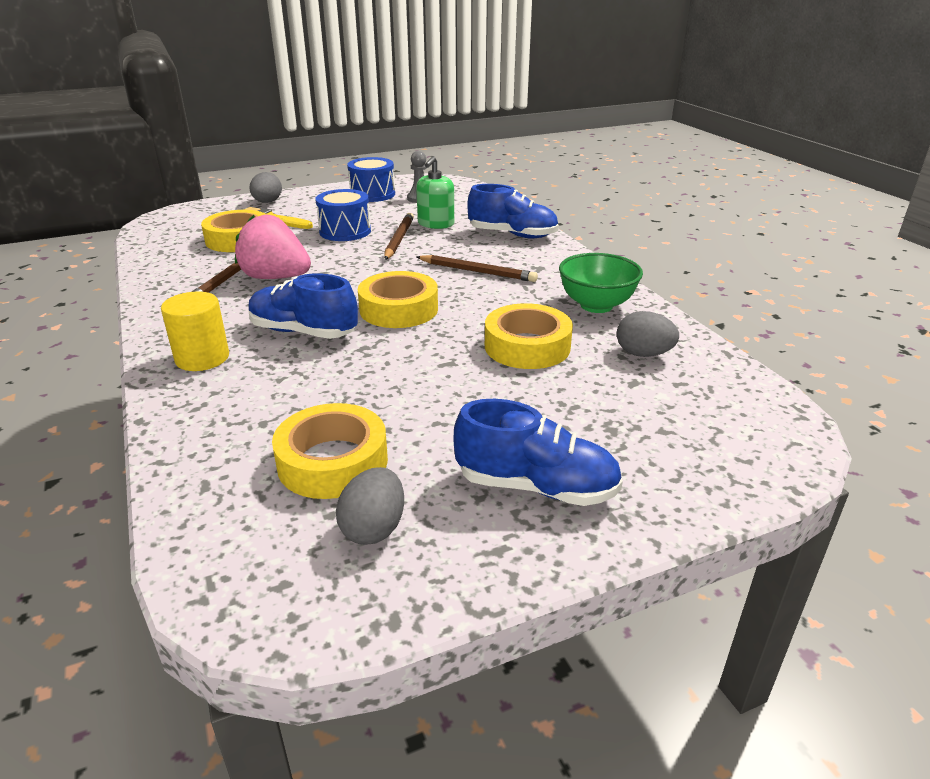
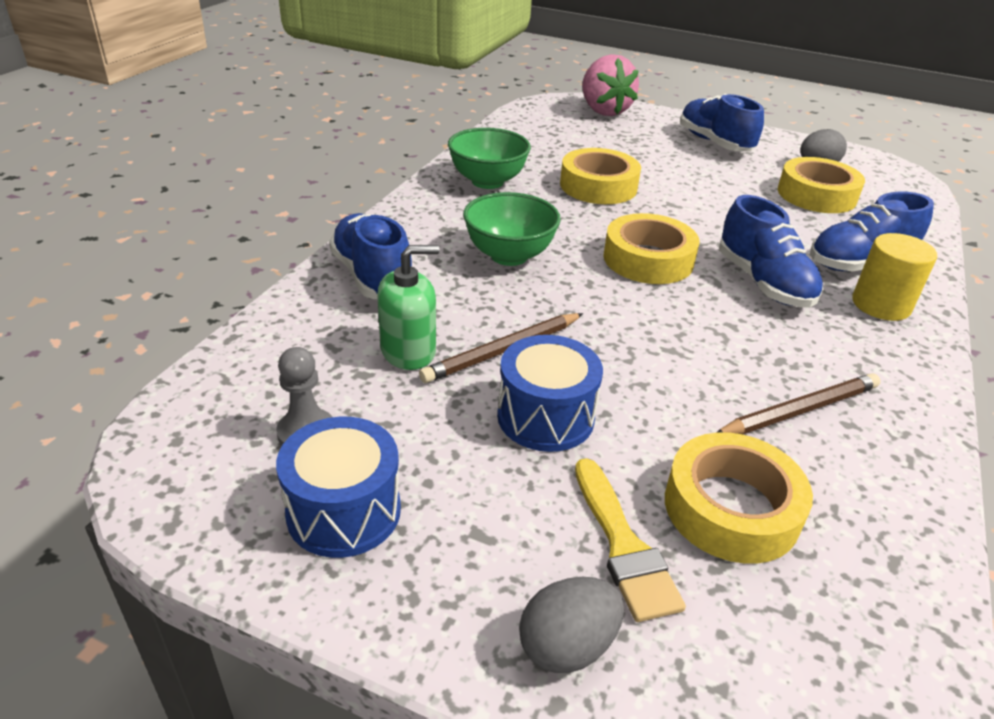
camera: 135 degrees left, 5 degrees up
(237, 390) = (859, 262): none -> blue shoe
(275, 278) = (736, 373): pink strawberry -> pink strawberry (603, 111)
(477, 272) = (509, 256): brown pencil -> green bowl
(643, 354) = (536, 149): grey egg -> none

